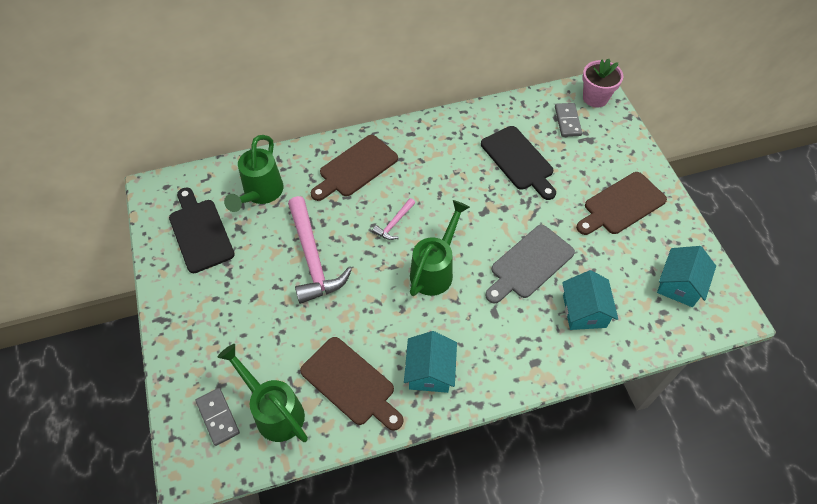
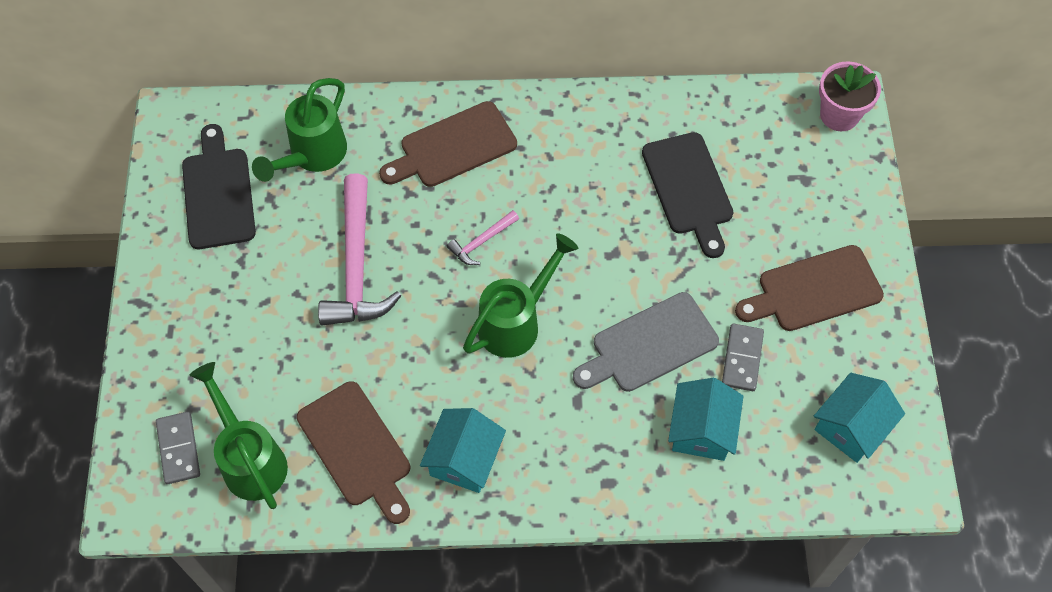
camera: 15 degrees right, 5 degrees up
(567, 121) = (783, 143): grey domino -> grey domino (742, 358)

